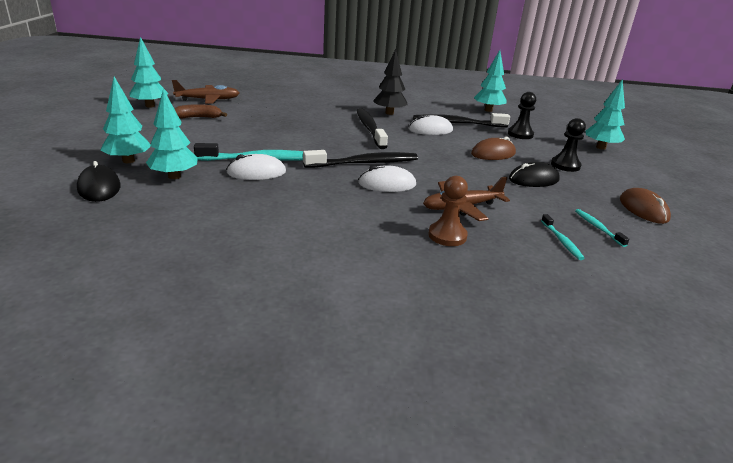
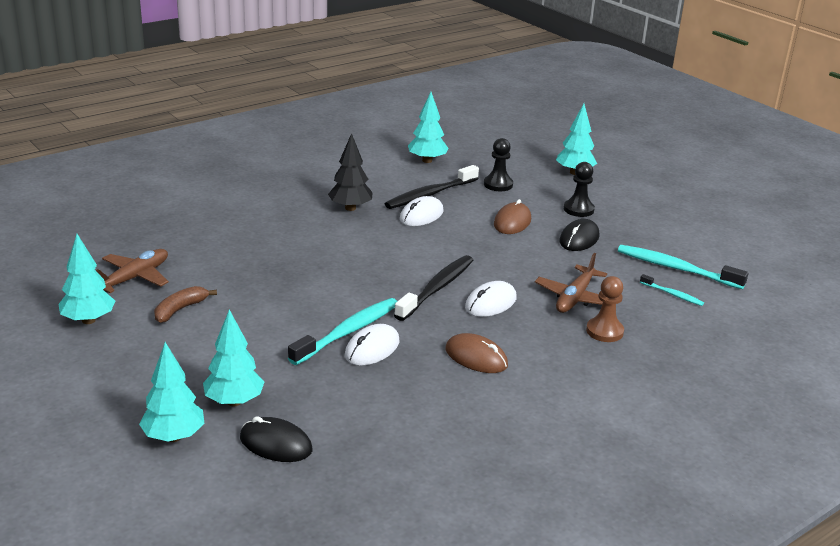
camera: 40 degrees left, 0 degrees up
(174, 176) = (314, 394): turquoise tree -> turquoise tree (174, 437)
(370, 129) = (370, 241): black toothbrush -> none
(598, 228) = (676, 269): turquoise toothbrush -> turquoise toothbrush, size x1.99
(643, 209) = (679, 233): brown mouse -> brown mouse (476, 357)

